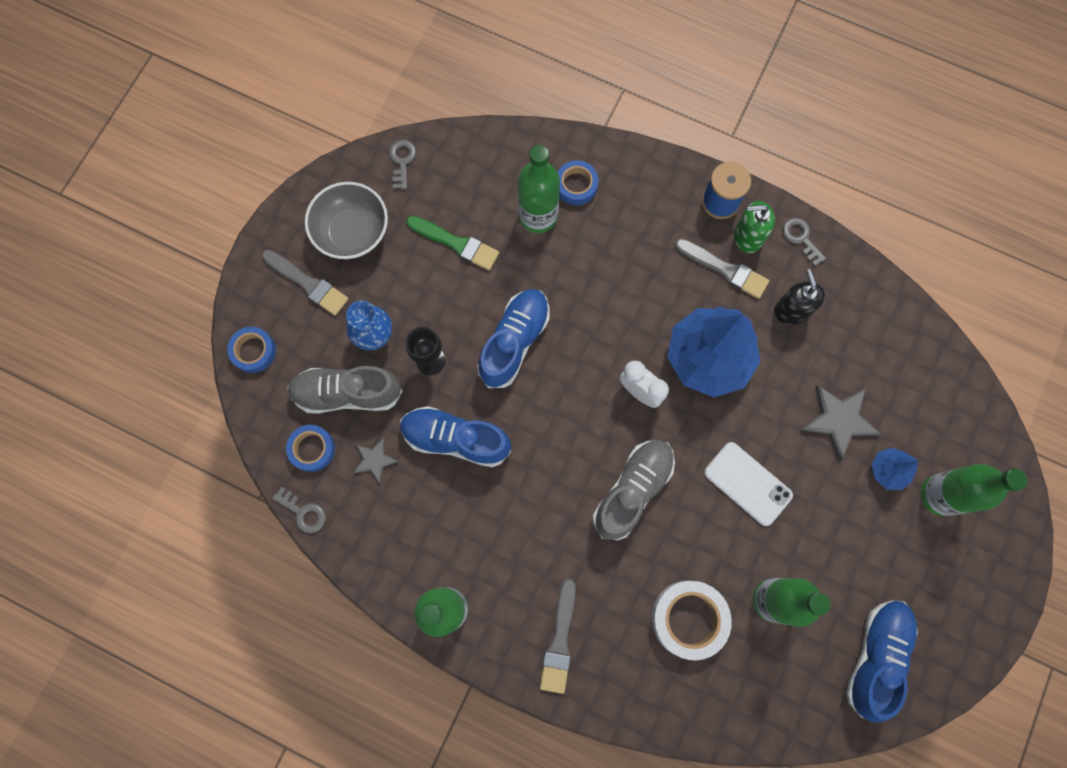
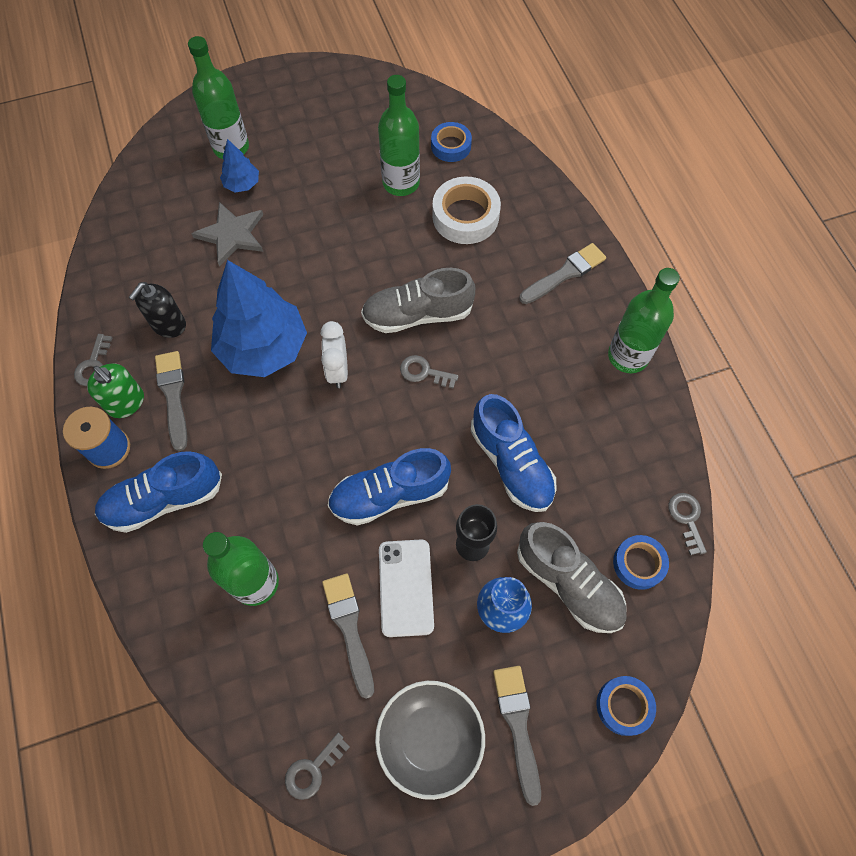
camera: 135 degrees left, 10 degrees down
(374, 460) = (592, 506): grey star -> none
(456, 243) = (349, 628): green brush -> grey brush
(576, 185) = (194, 578): blue tape -> blue tape (451, 146)
(580, 448) = (424, 372): none -> grey key
(747, 483) = (337, 252): white phone -> white phone (406, 587)
(875, 656) = (376, 112): blue shoe -> blue shoe (164, 499)

